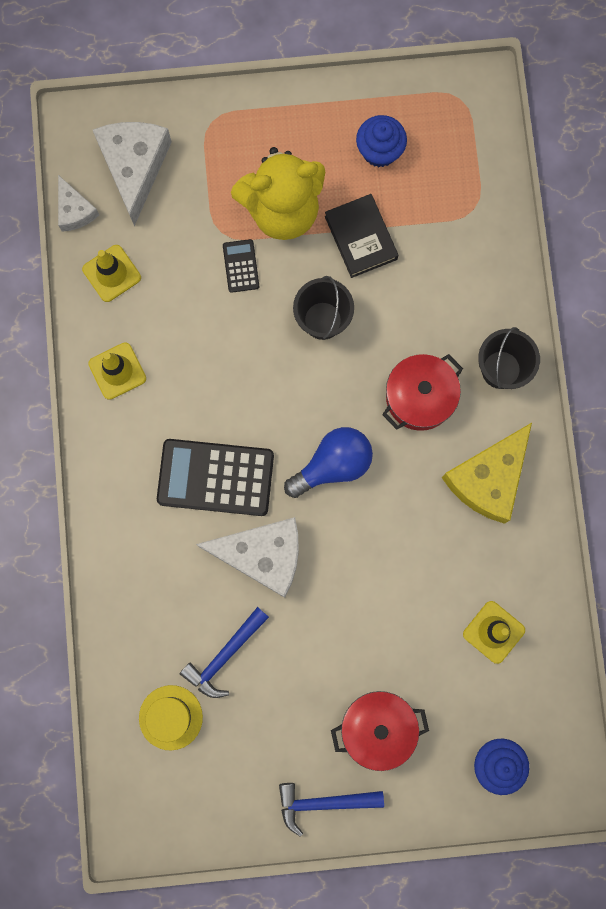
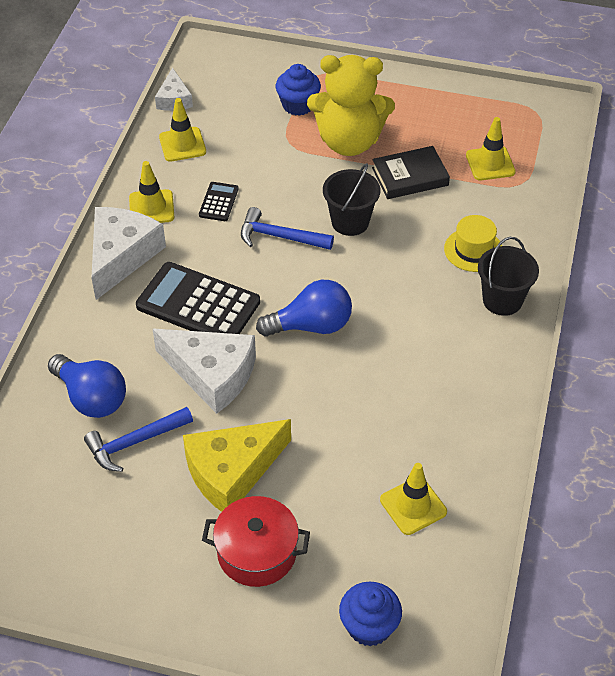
camera: 20 degrees right, 30 degrees down
(134, 167) = (238, 86): white cheese -> white cheese (121, 256)
(163, 622) = (91, 398): none -> blue light bulb
(170, 717) = (56, 477): yellow hat -> yellow hat (473, 250)
(240, 266) = (295, 168): black calculator -> black calculator (218, 202)
(323, 802) = (168, 602): blue hammer -> blue hammer (279, 236)
(361, 238) = (410, 177): black book -> black book turned 75 degrees clockwise
(379, 151) = (451, 126): blue cupcake -> blue cupcake (298, 105)
(420, 397) = (416, 299): red pot -> none
(435, 191) = (490, 163): none -> yellow traffic cone
(488, 479) = (457, 379): yellow cheese -> yellow cheese (232, 472)

